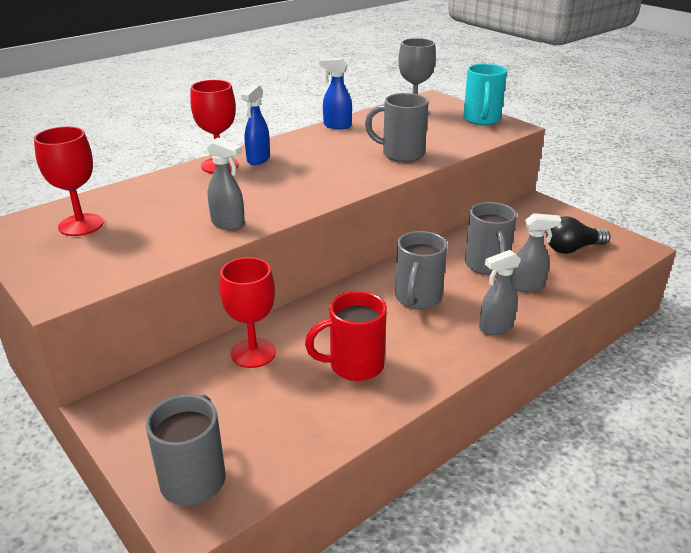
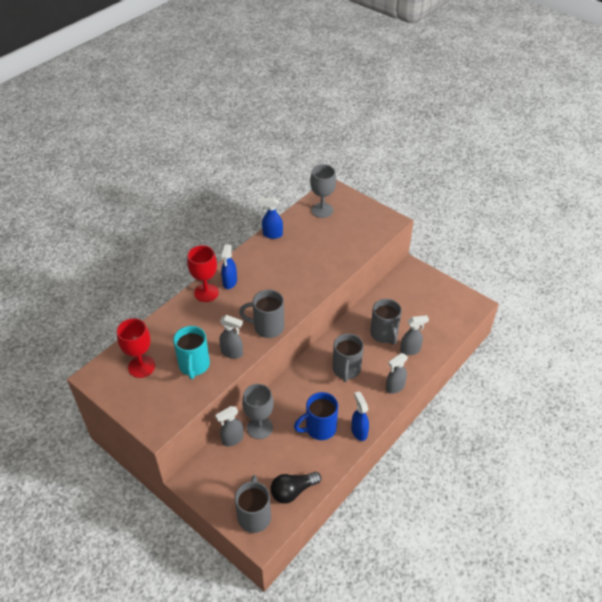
camera: 10 degrees left, 15 degrees up
(202, 362) = (232, 439): none -> grey spray bottle
(253, 353) = (259, 427): red goblet -> grey goblet
(354, 365) = (319, 428): red mug -> blue mug
(401, 154) = (323, 264): grey mug -> grey mug (267, 327)
(423, 378) = (359, 431): none -> blue spray bottle
(481, 120) = (370, 215): turquoise mug -> turquoise mug (194, 365)
(572, 249) = (435, 311): black light bulb -> black light bulb (293, 491)

